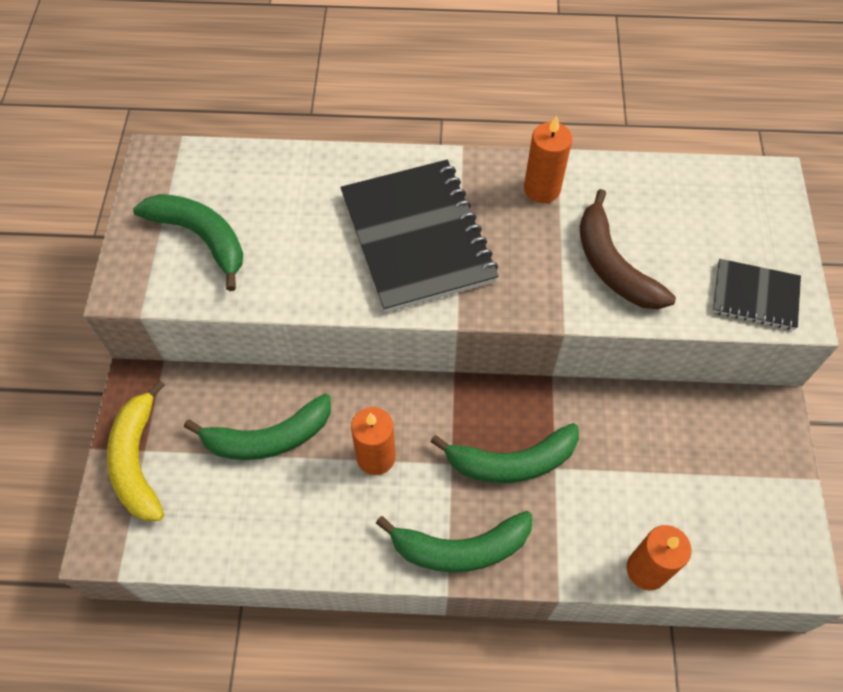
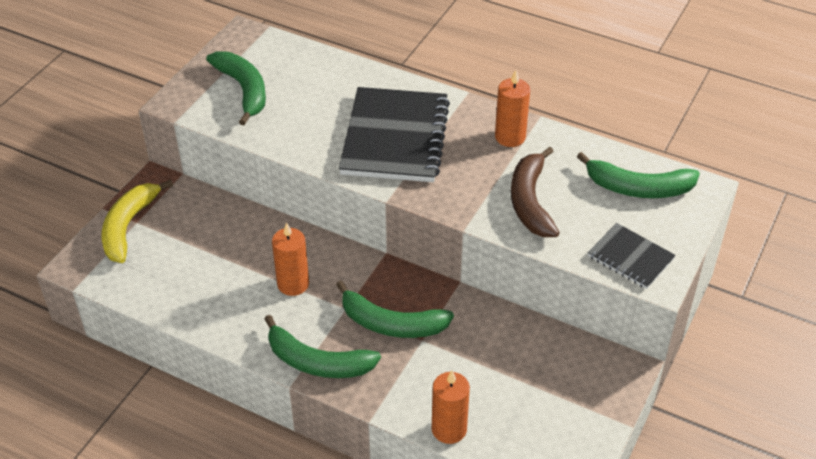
camera: 25 degrees right, 15 degrees down
(268, 437) = (225, 245): green banana -> green banana (638, 188)

